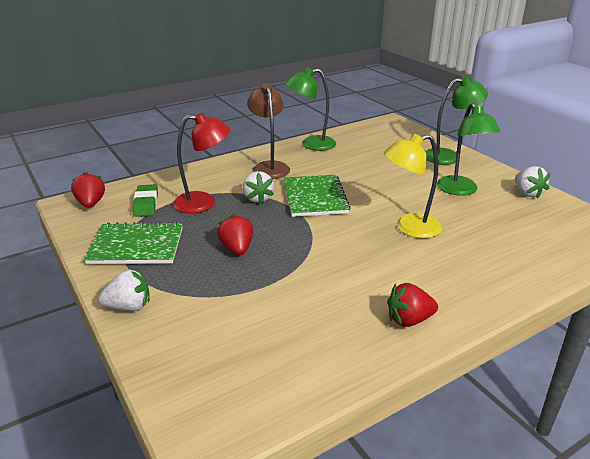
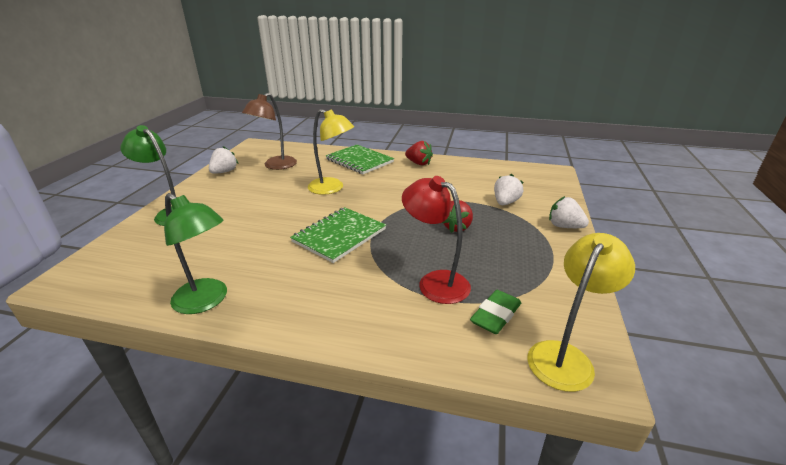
camera: 135 degrees left, 0 degrees up
(91, 203) = (565, 356): red strawberry -> yellow lamp
(136, 246) = (535, 267): green notebook -> green notebook (359, 161)
(258, 198) = (382, 259): white strawberry -> white strawberry (505, 202)
(269, 167) = (309, 293): brown lamp -> brown lamp (275, 166)
(460, 190) = (247, 190): green lamp -> none

